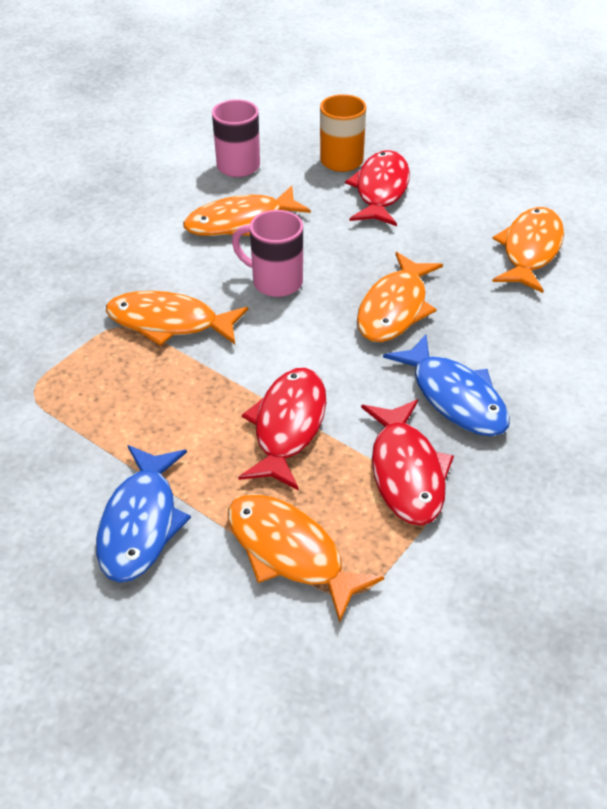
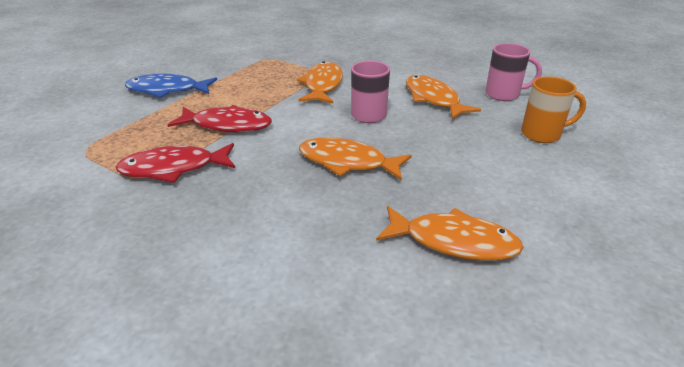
camera: 85 degrees right, 10 degrees down
(290, 552) = (127, 130): orange fish -> none
(381, 190) = (508, 154): red fish -> none
(454, 397) = (243, 190): blue fish -> none

